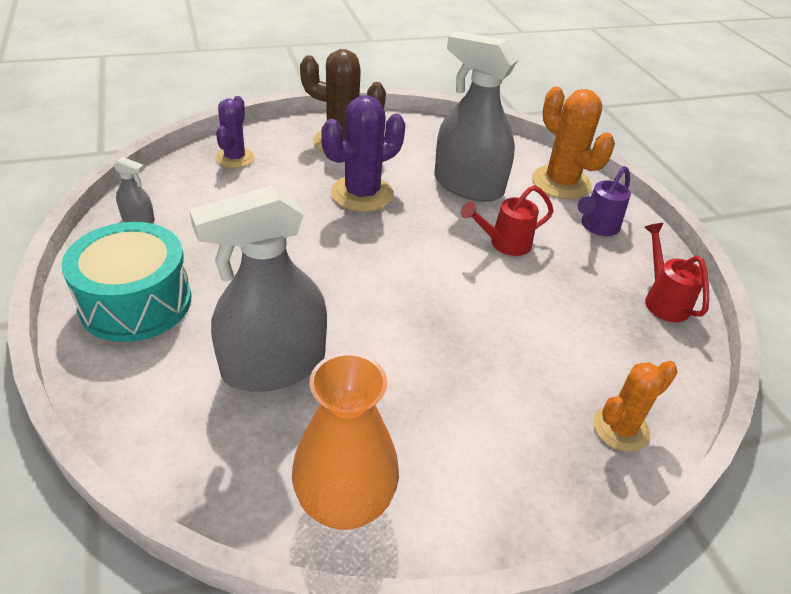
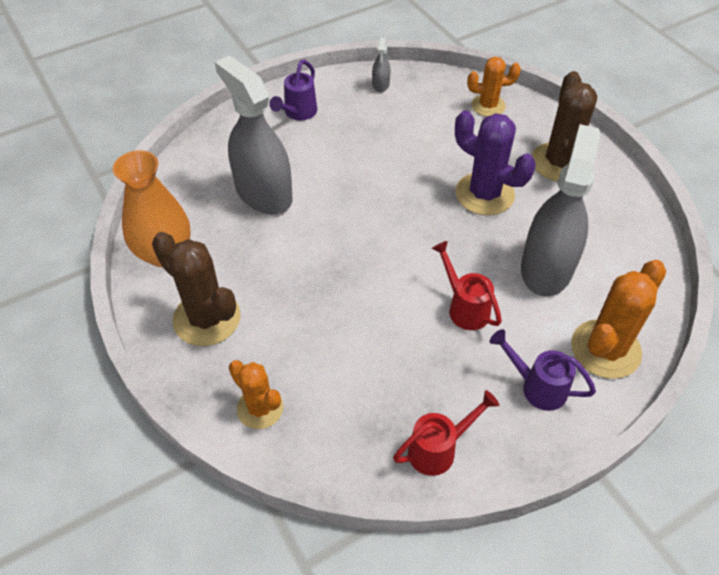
camera: 80 degrees right, 10 degrees up
(136, 302) = (297, 113): turquoise drum -> purple watering can
(235, 158) = (488, 106): purple cactus -> orange cactus
(480, 464) = (207, 318): none -> brown cactus

